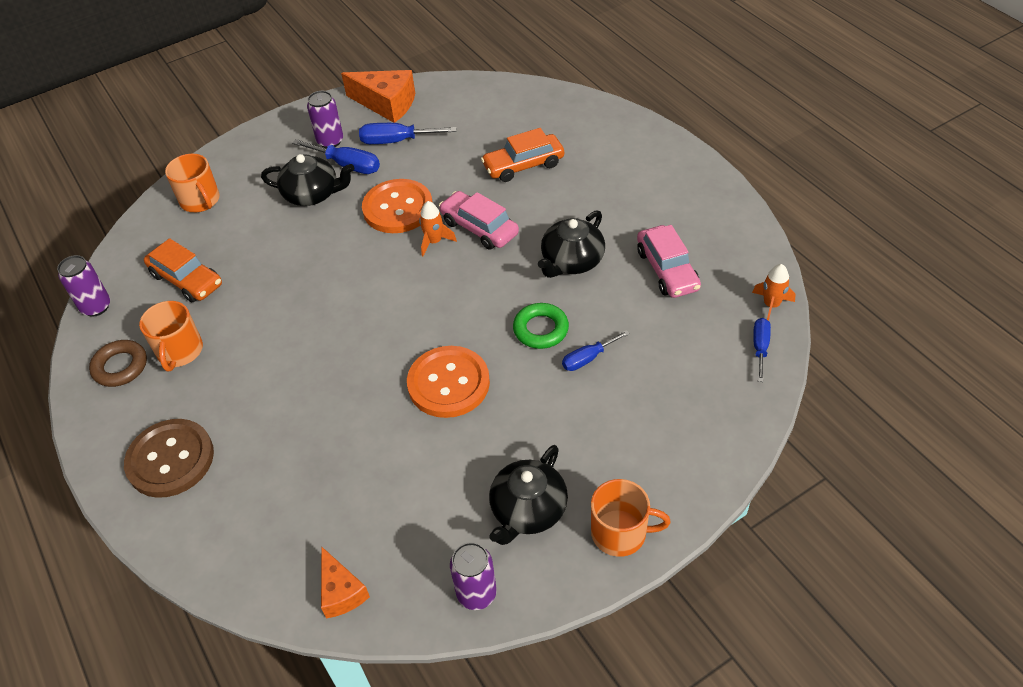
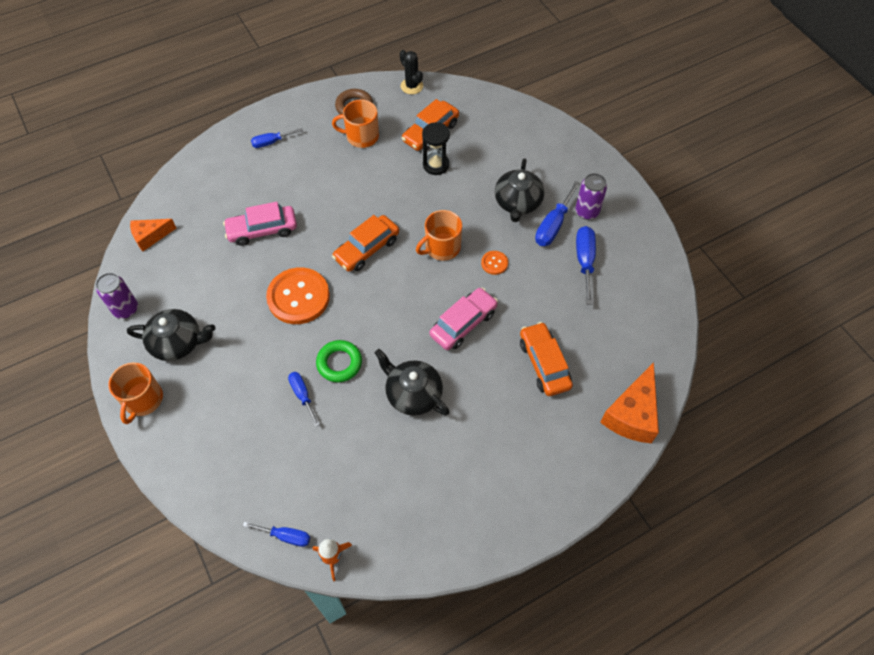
camera: 90 degrees right, 10 degrees up
(96, 307) = (411, 86): purple can -> black cactus
(170, 459) = (271, 142): brown button -> blue screwdriver
(200, 201) = (516, 131): orange mug -> orange mug (441, 247)
(244, 270) = (436, 165): none -> black hourglass
(374, 323) = (366, 249): none -> orange car
(386, 104) = (640, 253): orange cheese -> orange cheese (632, 414)
(398, 208) = (494, 263): orange button -> orange button, size x0.44
(434, 242) = (450, 289): orange rocket -> none
(527, 510) = (177, 342): black teapot -> black teapot turned 150 degrees clockwise
(667, 270) = (390, 472): pink car -> pink car (262, 230)

